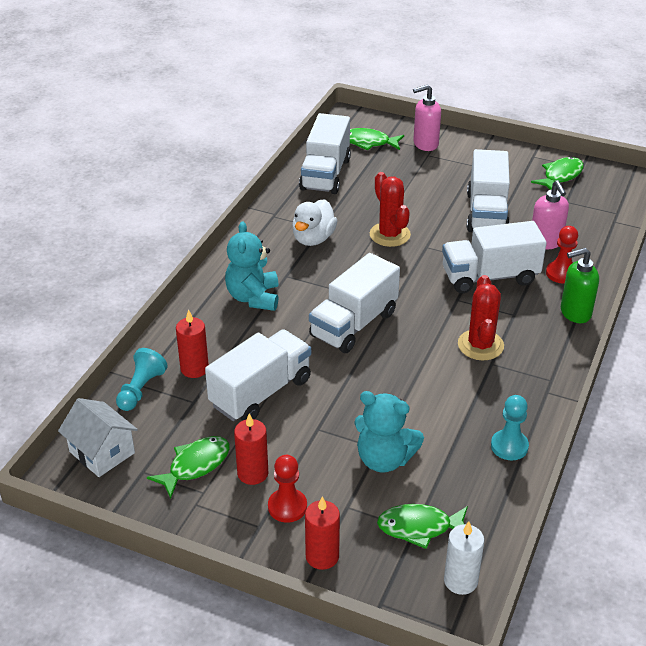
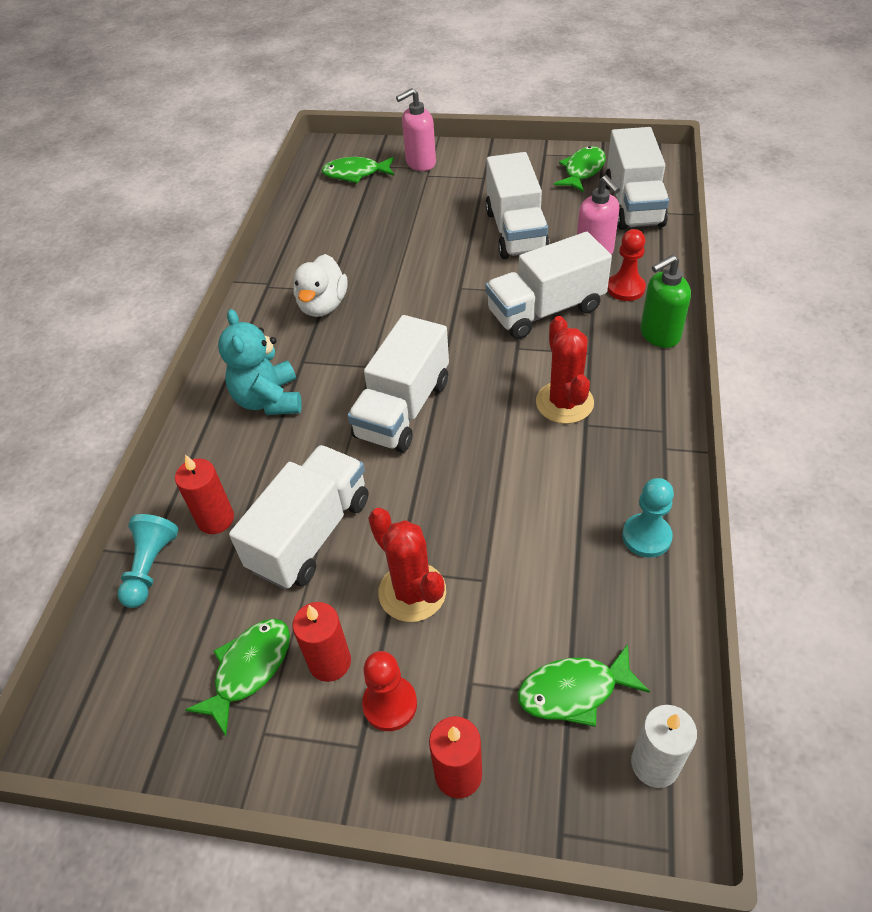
camera: 10 degrees left, 10 degrees up
(102, 452) = (115, 681): white house -> none
(325, 174) = (316, 221): white truck -> white truck (633, 204)
(384, 459) = (496, 595): turquoise teddy bear -> none
(389, 235) = (412, 281): red cactus -> red cactus (412, 592)

